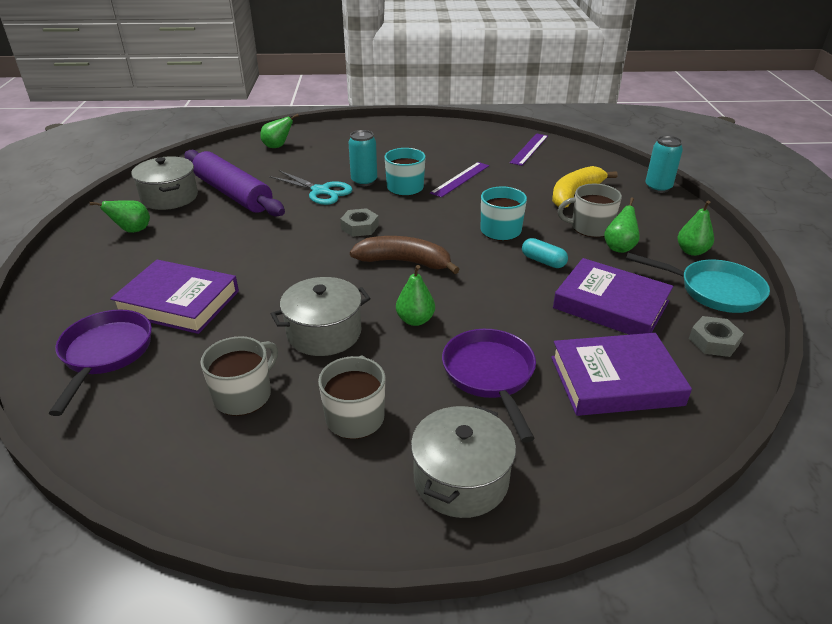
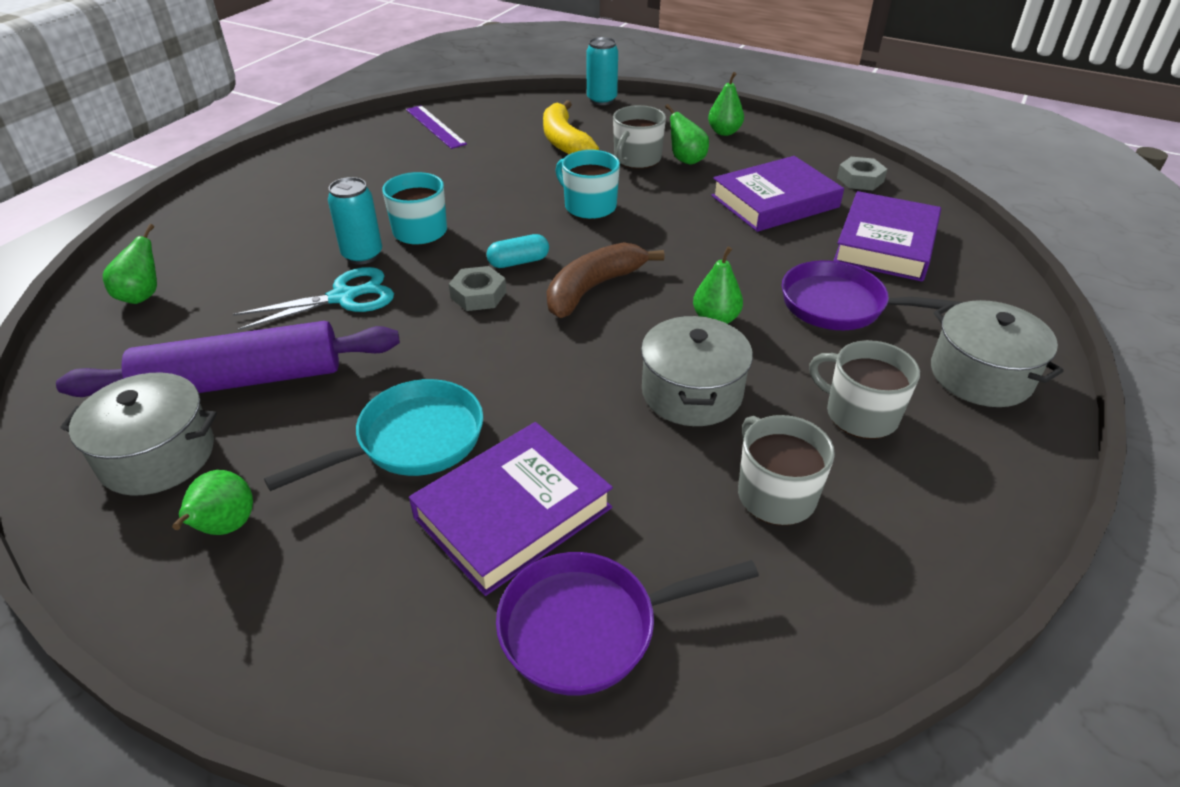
camera: 60 degrees left, 5 degrees up
(105, 354) = (590, 627): purple pan -> purple pan turned 45 degrees counterclockwise
(460, 179) = (447, 190): purple ruler -> none
(543, 261) = (672, 206): turquoise capsule -> turquoise capsule (518, 262)
(713, 291) = (791, 149): turquoise pan -> turquoise pan (412, 441)

